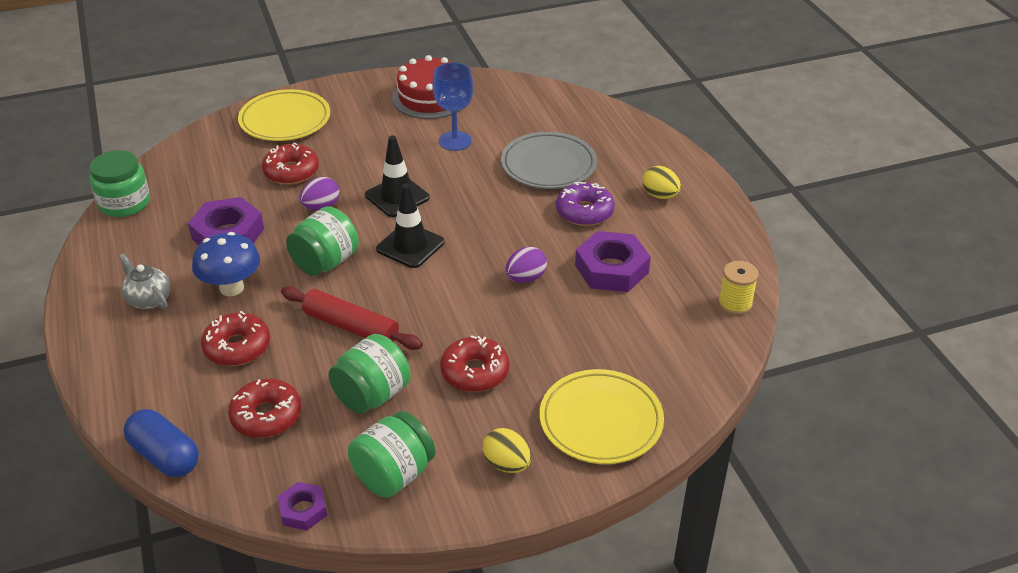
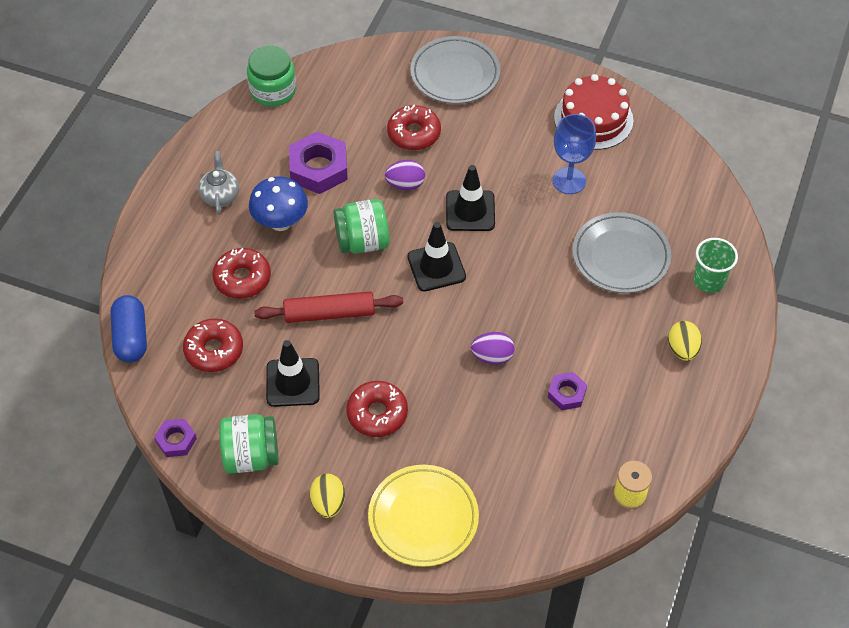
camera: 40 degrees right, 15 degrees up
(285, 120) = (455, 74): yellow plate -> grey plate
(351, 327) = (329, 313): red rolling pin -> red rolling pin turned 75 degrees counterclockwise
(372, 395) = (293, 382): green jar -> black traffic cone
(584, 212) = (602, 324): purple donut -> none
(611, 269) = (566, 393): purple nut -> purple nut, size x0.55
(628, 147) = (709, 280): none -> green cup

